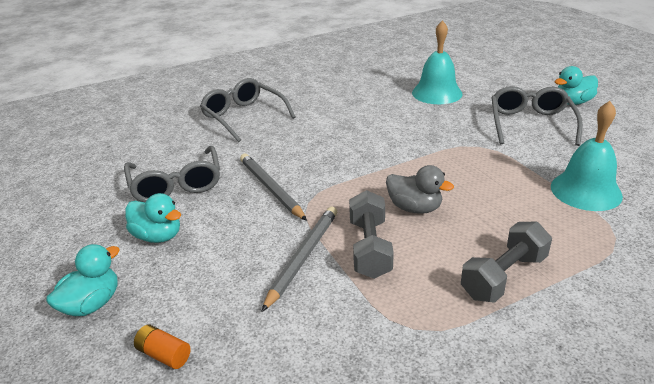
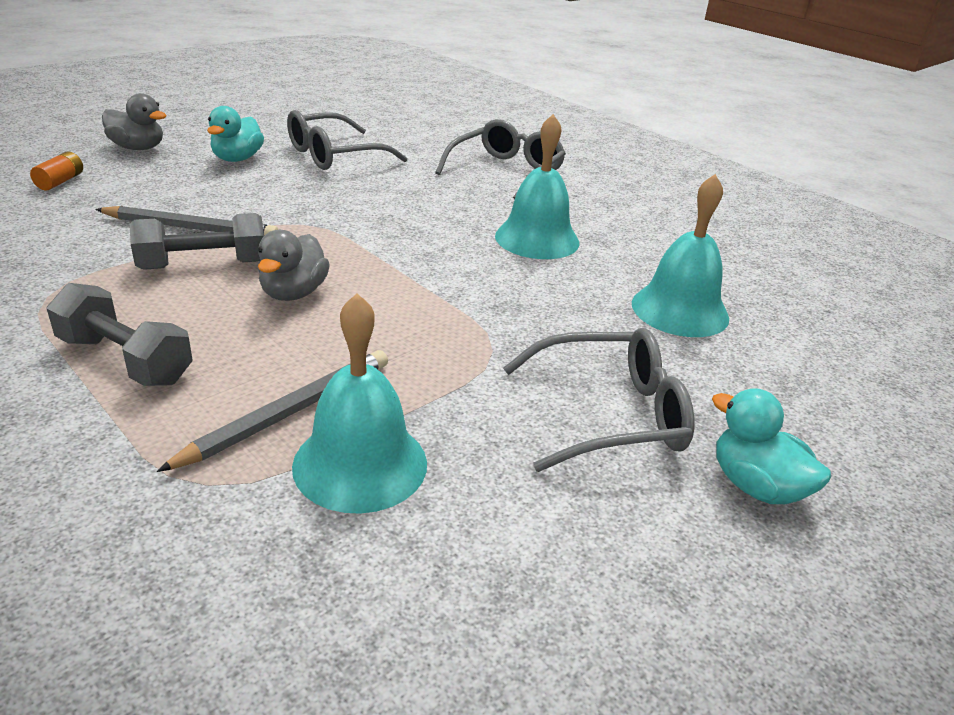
camera: 70 degrees right, 0 degrees up
(92, 304) = (138, 148): turquoise duck -> grey duck
(271, 188) = (332, 201): grey pencil -> grey pencil (288, 412)
(351, 118) = (537, 239): none -> turquoise bell

